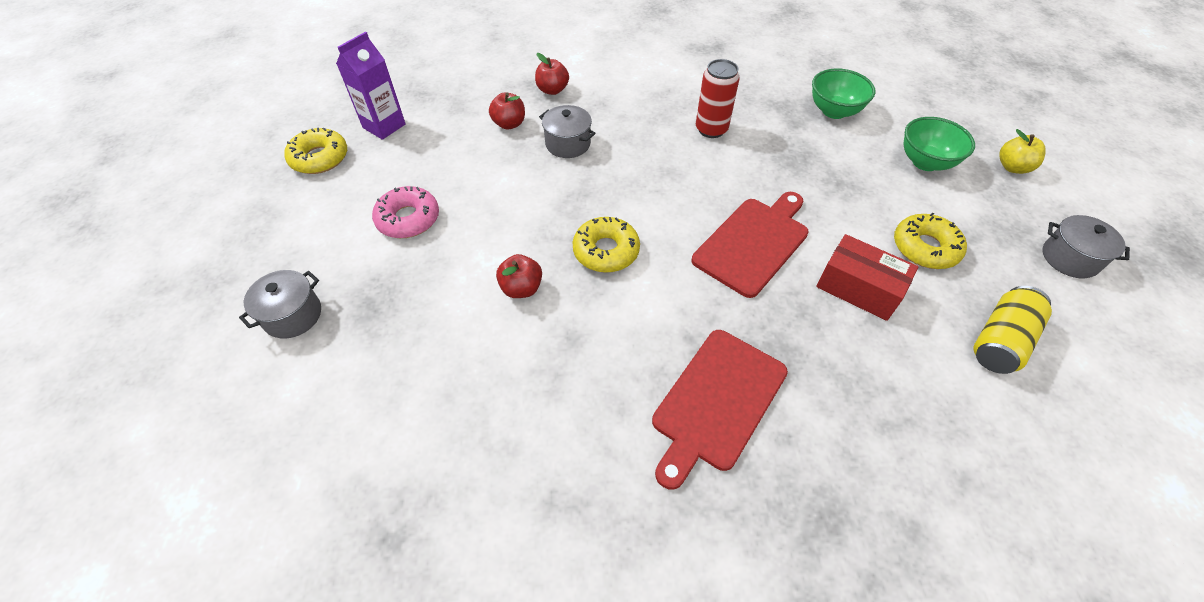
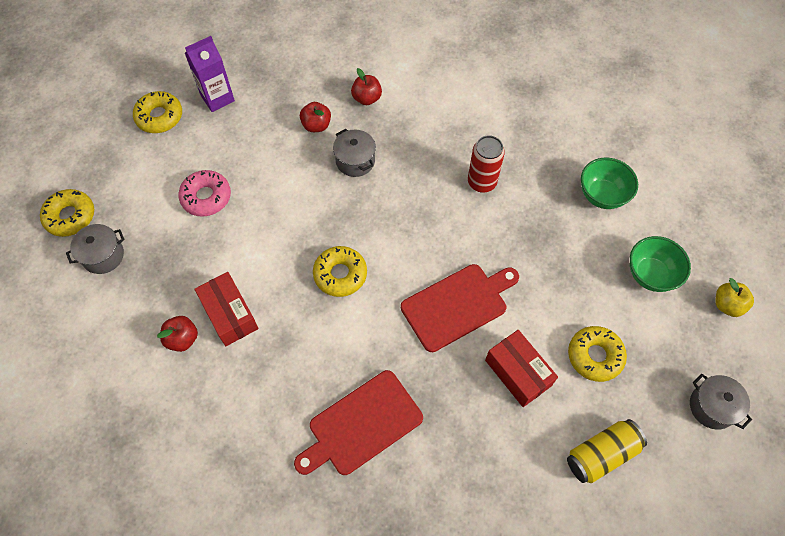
camera: 20 degrees right, 10 degrees up
(232, 285) = (70, 216): none -> yellow donut
(490, 331) = (230, 314): none -> red box
(521, 288) = (265, 286): red apple -> red apple (182, 339)

